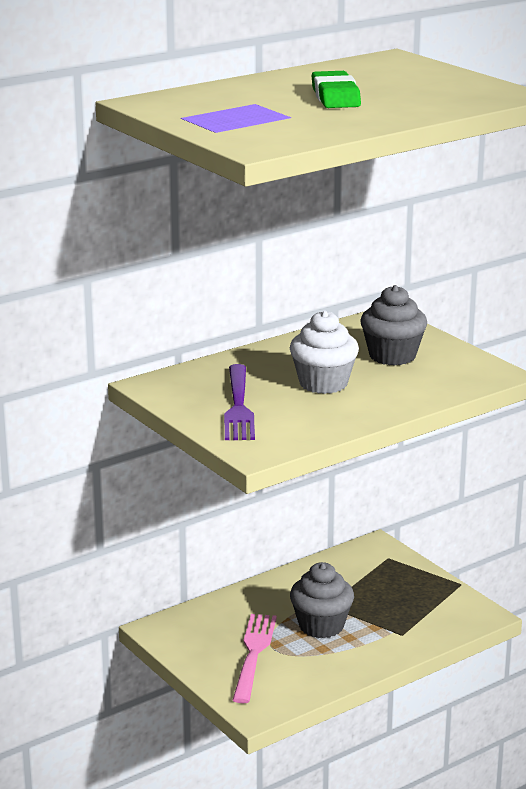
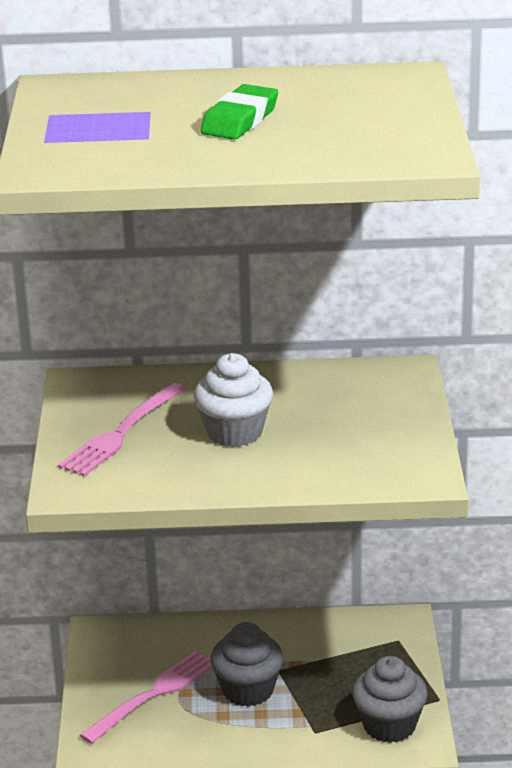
camera: 35 degrees right, 5 degrees up
(238, 406) = (121, 433): purple fork -> pink fork
(392, 356) = (348, 421): grey cupcake -> grey cupcake (389, 725)

